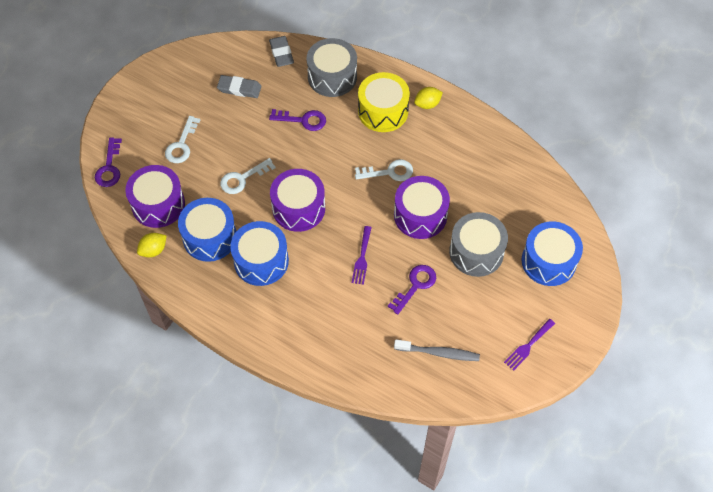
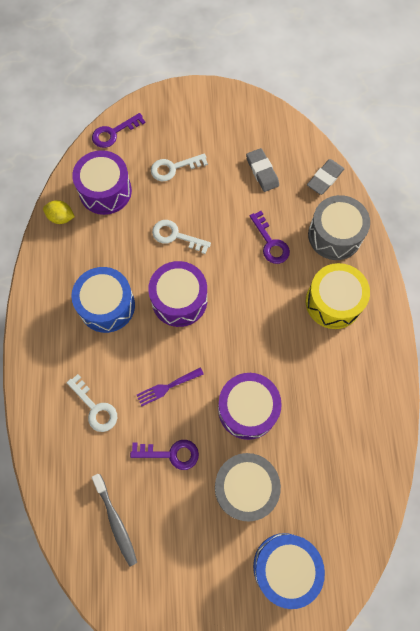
camera: 55 degrees right, 10 degrees up
(210, 237) = (102, 250): blue drum -> none
(389, 172) = (272, 351): white key -> white key (95, 408)
(427, 104) = (372, 336): yellow lemon -> none
(528, 346) = (177, 605): purple fork -> none

